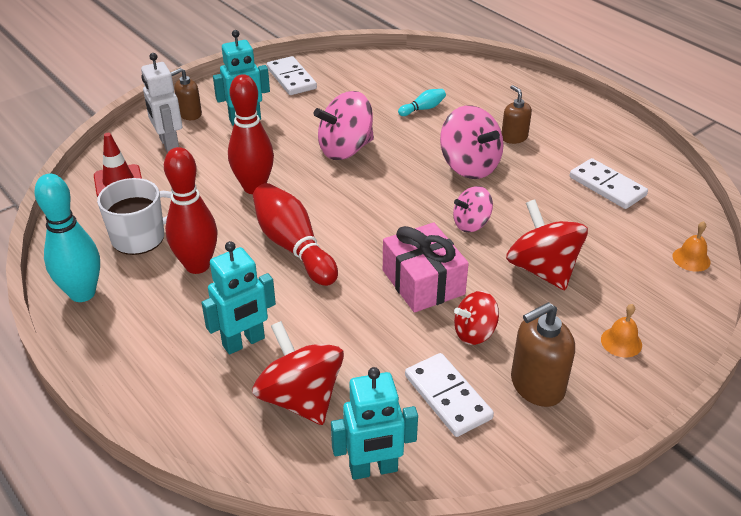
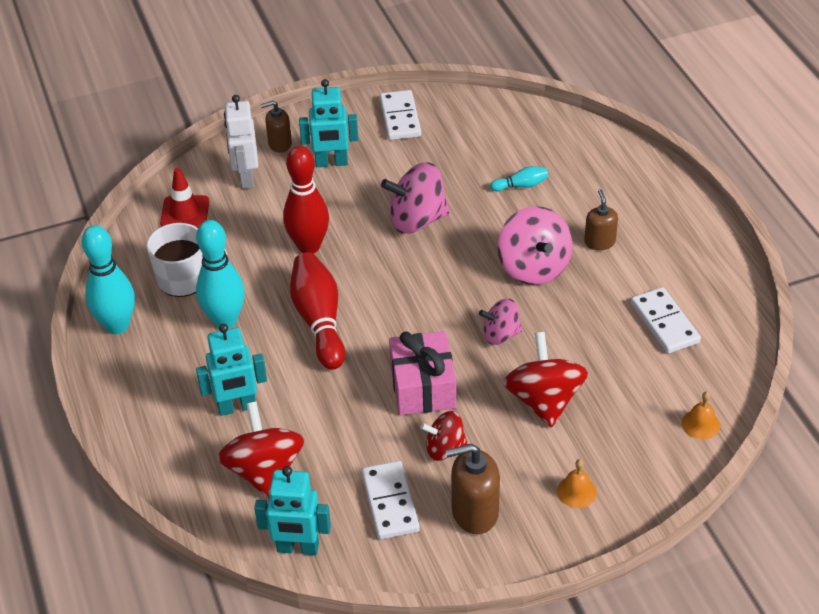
camera: 20 degrees right, 5 degrees up
(197, 265) = (225, 320): red bowling pin -> turquoise bowling pin

